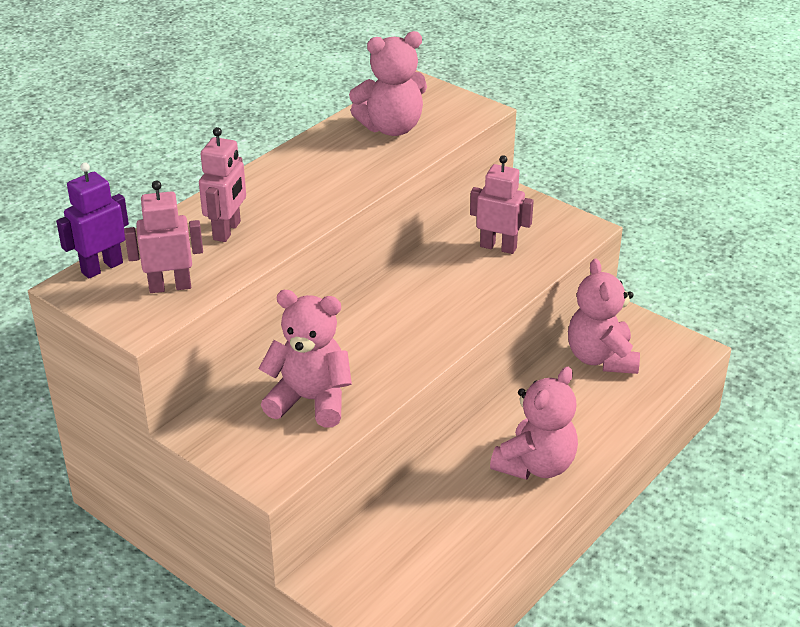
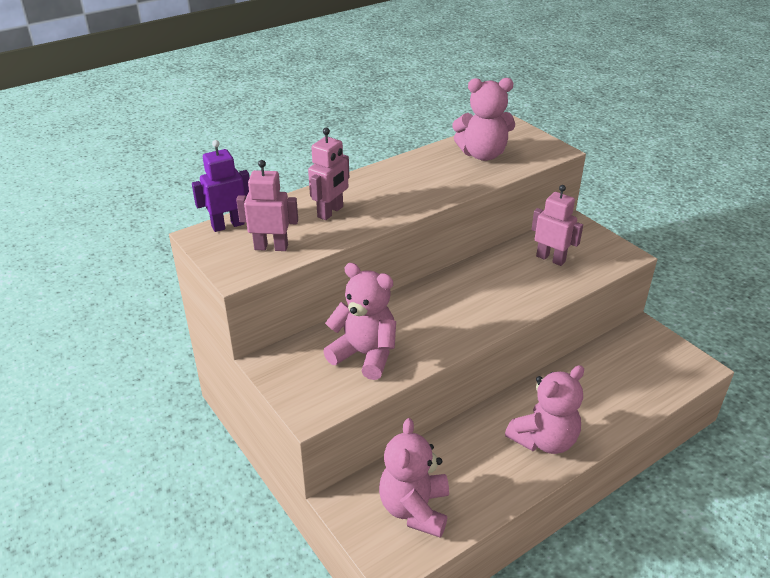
camera: 15 degrees right, 0 degrees up
(601, 358) = (620, 361): pink teddy bear -> pink teddy bear (414, 509)

